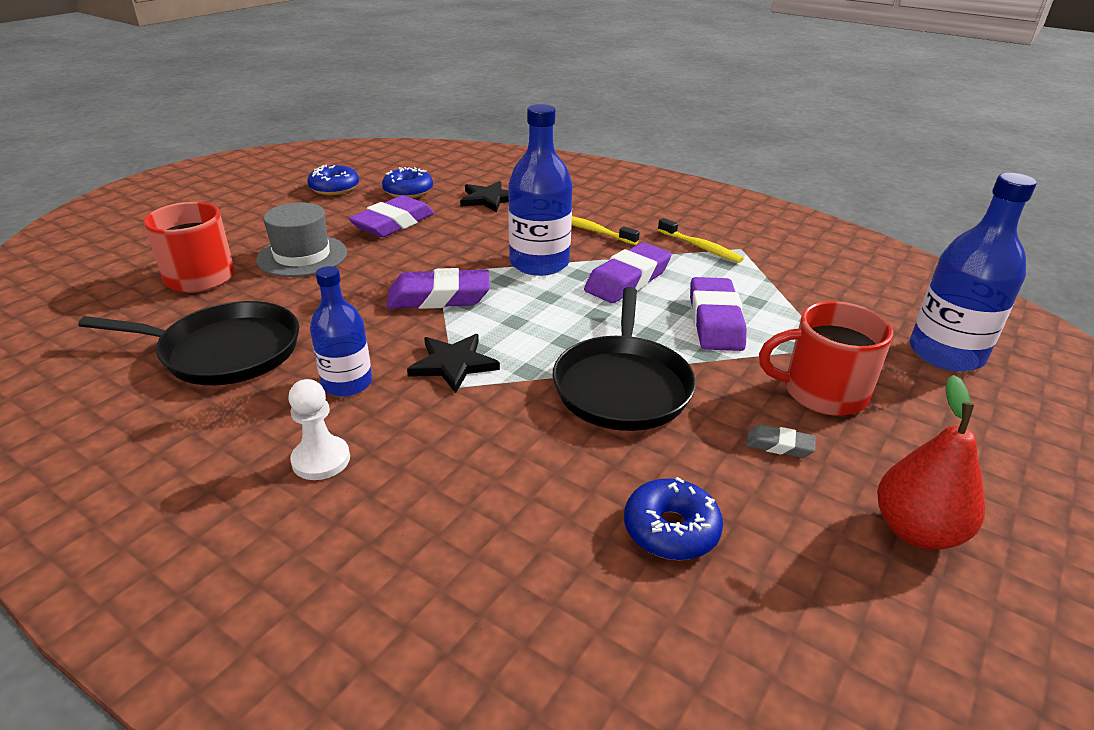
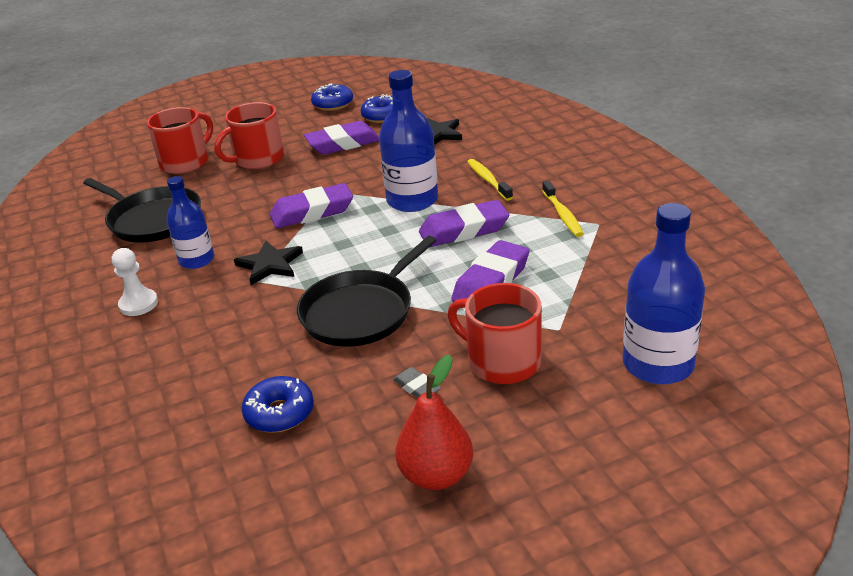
camera: 35 degrees right, 0 degrees up
(302, 256) = (258, 159): grey hat -> red mug
(439, 297) = (312, 212): purple eraser -> purple eraser turned 45 degrees counterclockwise

